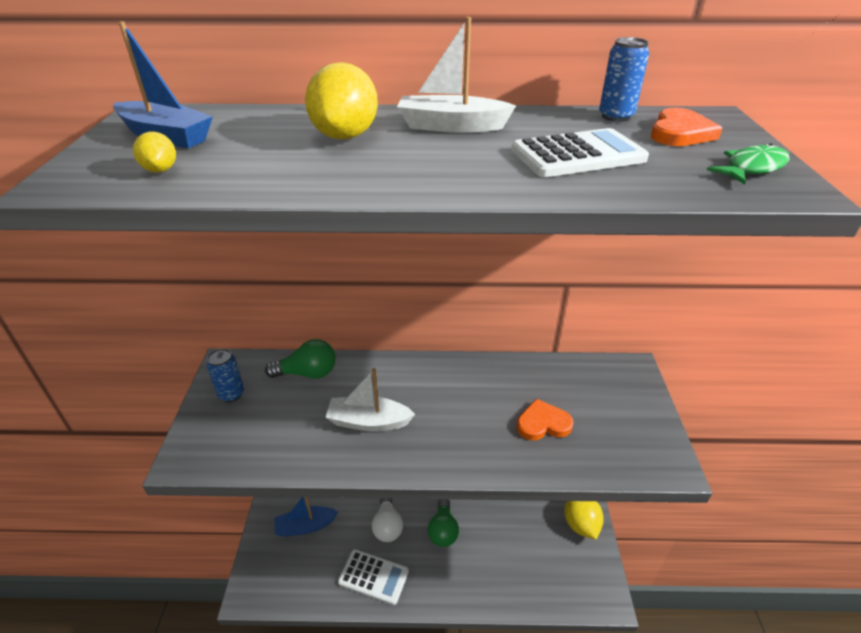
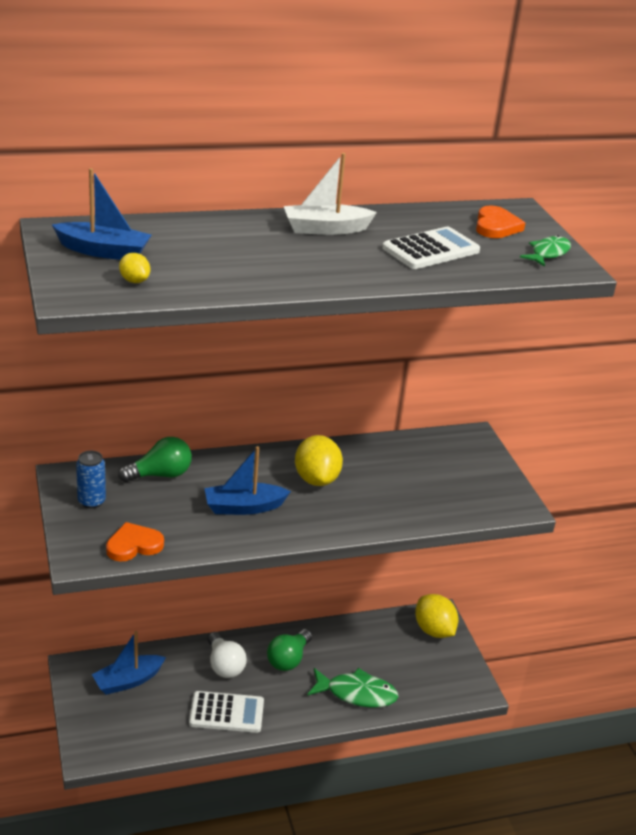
camera: 20 degrees left, 5 degrees down
(345, 136) = (249, 243): yellow lemon -> yellow lemon (316, 479)
(368, 422) = (244, 507): white boat -> blue boat
(443, 530) = (288, 659): green light bulb -> green light bulb turned 45 degrees clockwise
(493, 580) = (356, 693): none -> green fish
(543, 423) = (405, 489): orange heart -> orange heart (134, 545)
(616, 116) = (446, 213): blue can -> none

